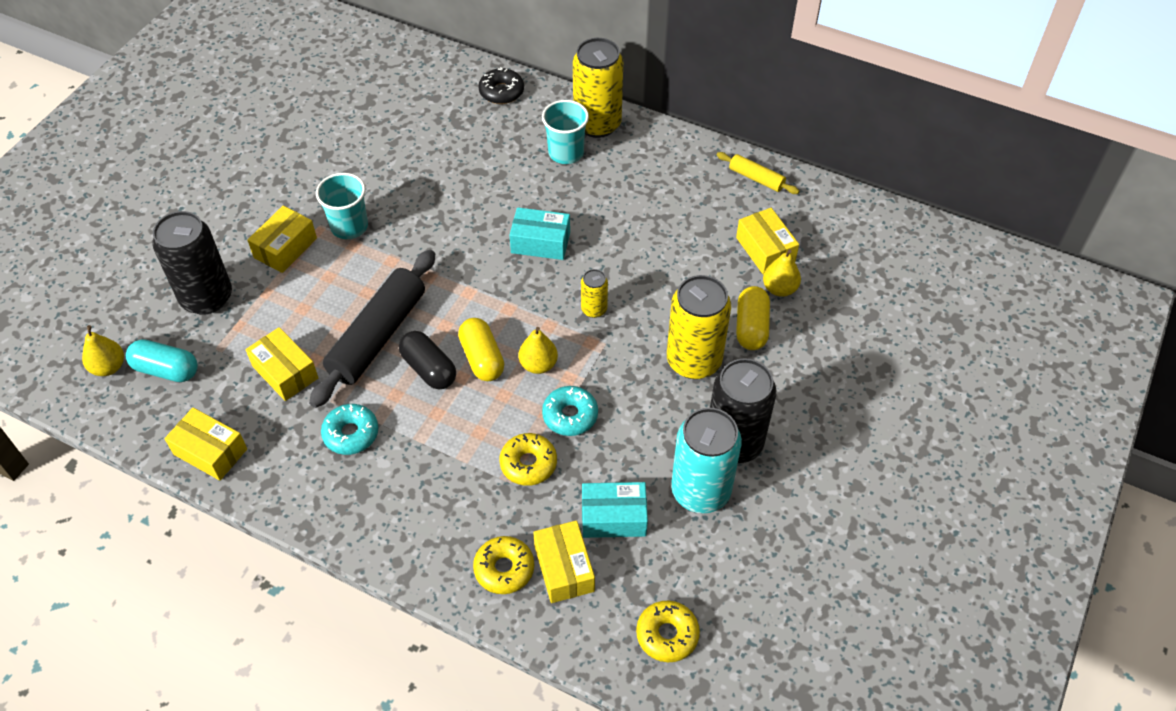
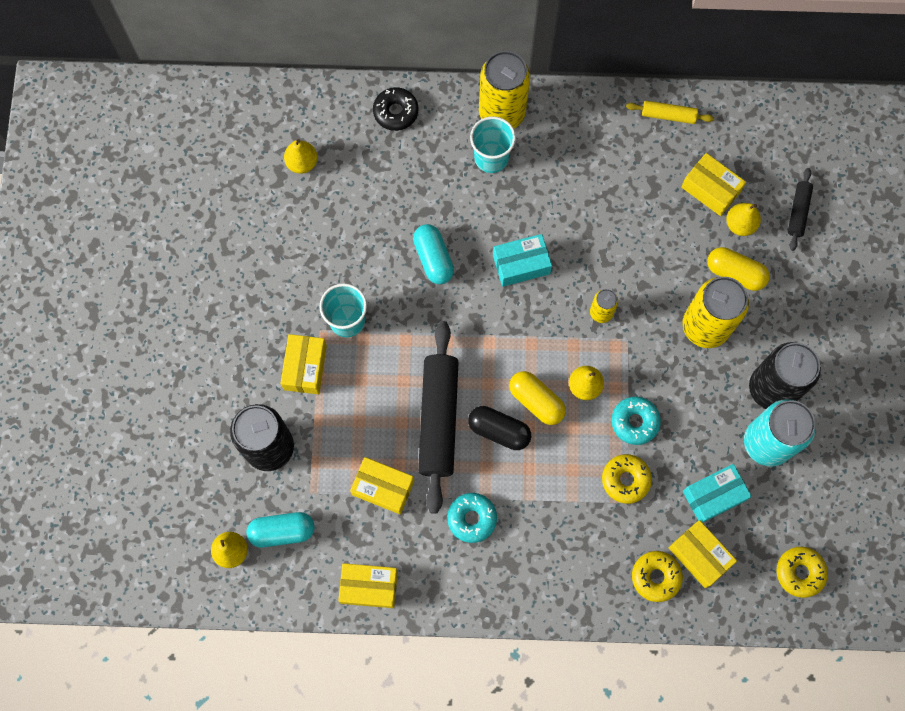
camera: 25 degrees left, 20 degrees up
(394, 99) = (302, 163): none -> yellow pear
(461, 208) = (433, 259): none -> turquoise capsule
(751, 327) = (735, 273): yellow capsule -> yellow capsule turned 45 degrees counterclockwise
(847, 300) = (798, 212): none -> black rolling pin

